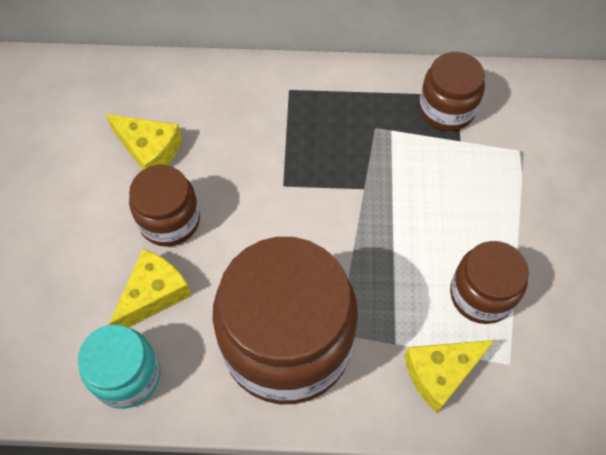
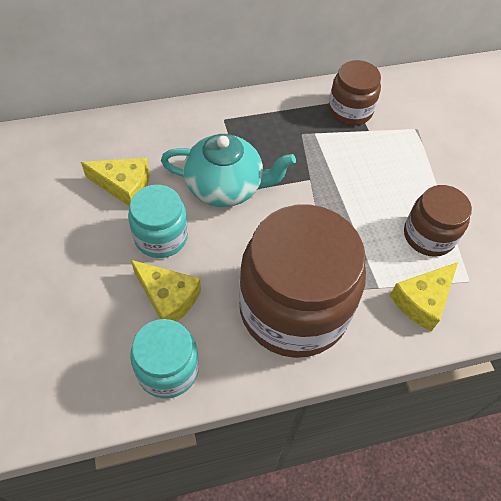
camera: 20 degrees left, 5 degrees down
(154, 294) = (168, 298): yellow cheese -> yellow cheese turned 105 degrees clockwise
(169, 220) = (161, 237): brown jar -> turquoise jar
(261, 176) = (225, 187): none -> turquoise teapot

